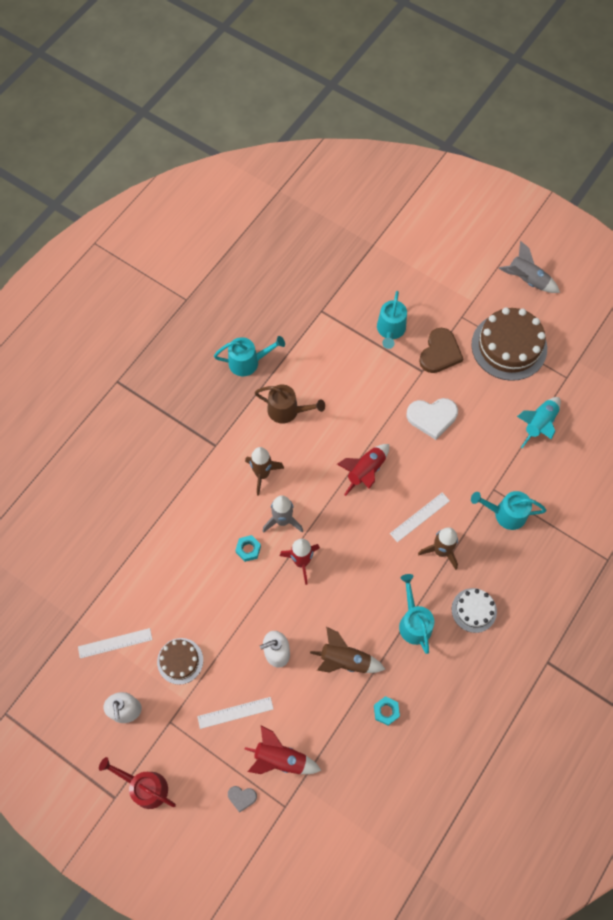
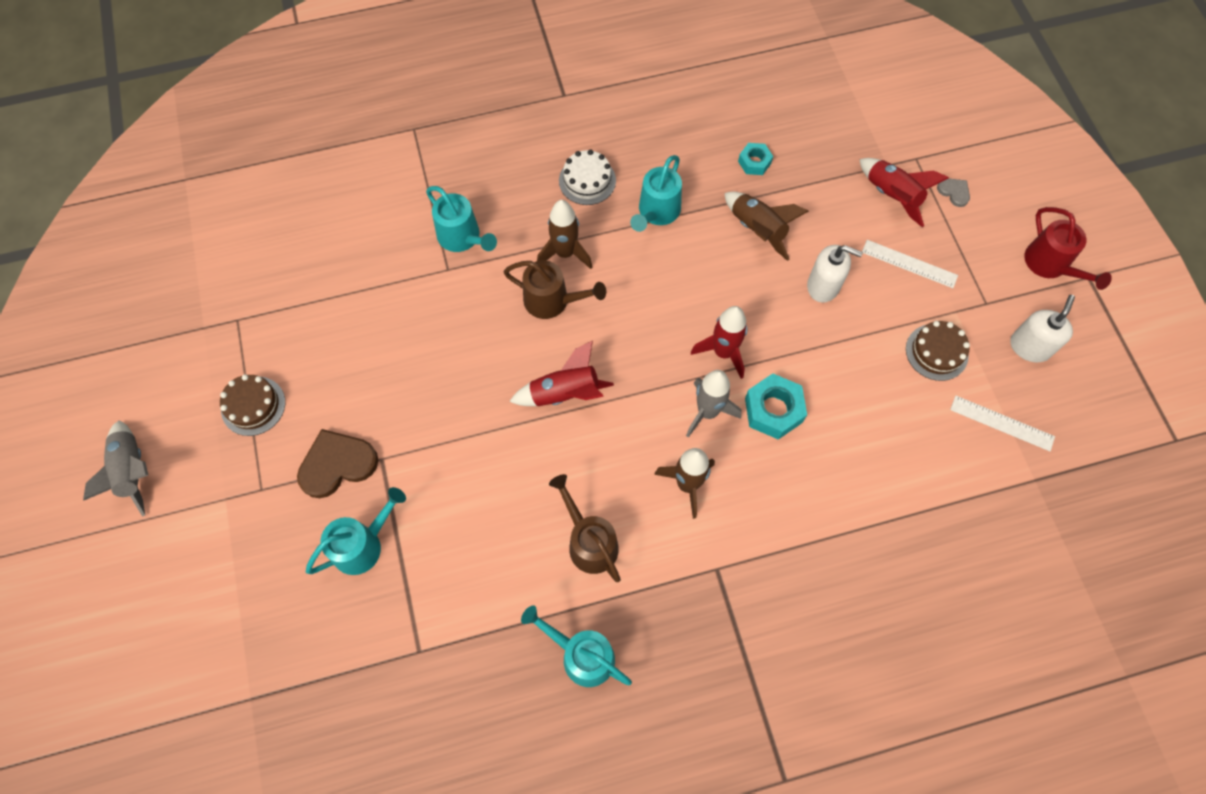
camera: 140 degrees left, 0 degrees up
(248, 549) = (773, 410): turquoise nut -> turquoise nut, size x1.66
(420, 517) = (553, 301): white ruler -> brown watering can
(432, 417) = (429, 394): white heart -> none
(509, 346) = (253, 406): brown cake -> brown cake, size x0.54
(538, 424) = (327, 295): turquoise rocket -> none

